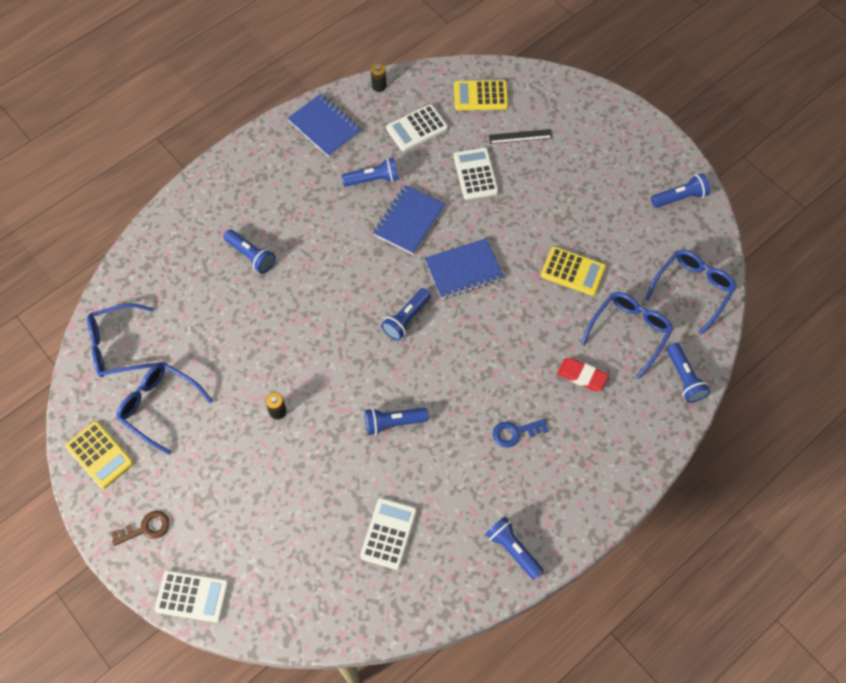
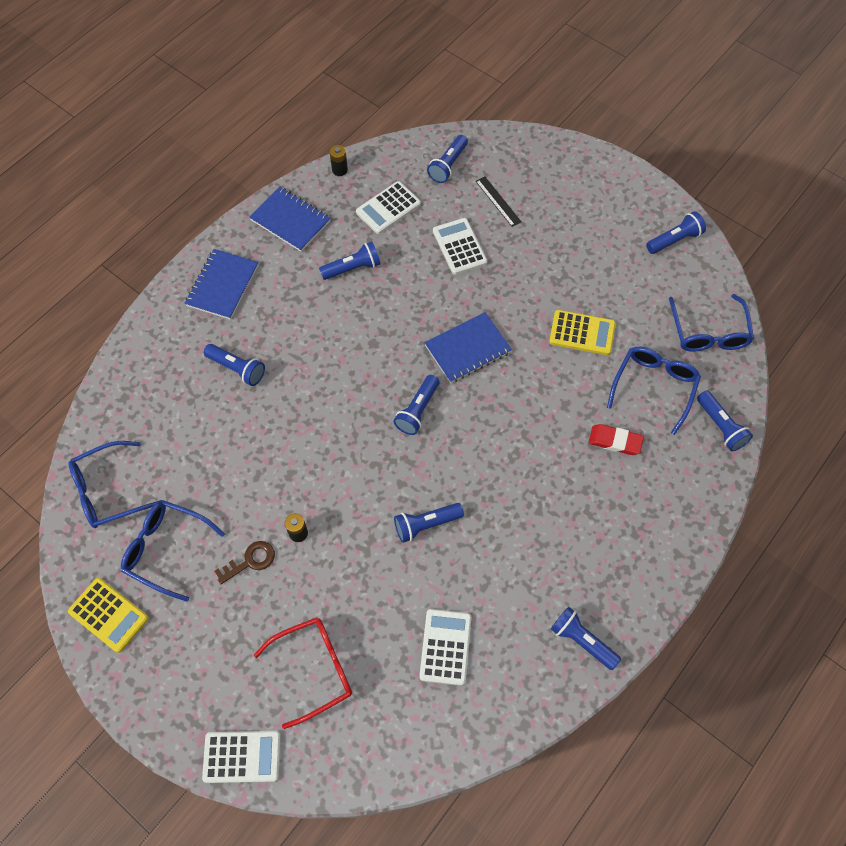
camera: 10 degrees left, 0 degrees up
(146, 528) = (175, 689): brown key -> brown key (250, 561)
(269, 533) = (314, 669): none -> red glasses
(409, 221) = (399, 306): blue notebook -> blue notebook (222, 285)
(480, 96) = (448, 165): yellow calculator -> blue flashlight
(515, 432) = (558, 513): blue key -> none
(520, 136) = (498, 201): black ruler -> black ruler turned 75 degrees clockwise
(692, 289) = (708, 332): blue glasses -> blue glasses turned 150 degrees clockwise

